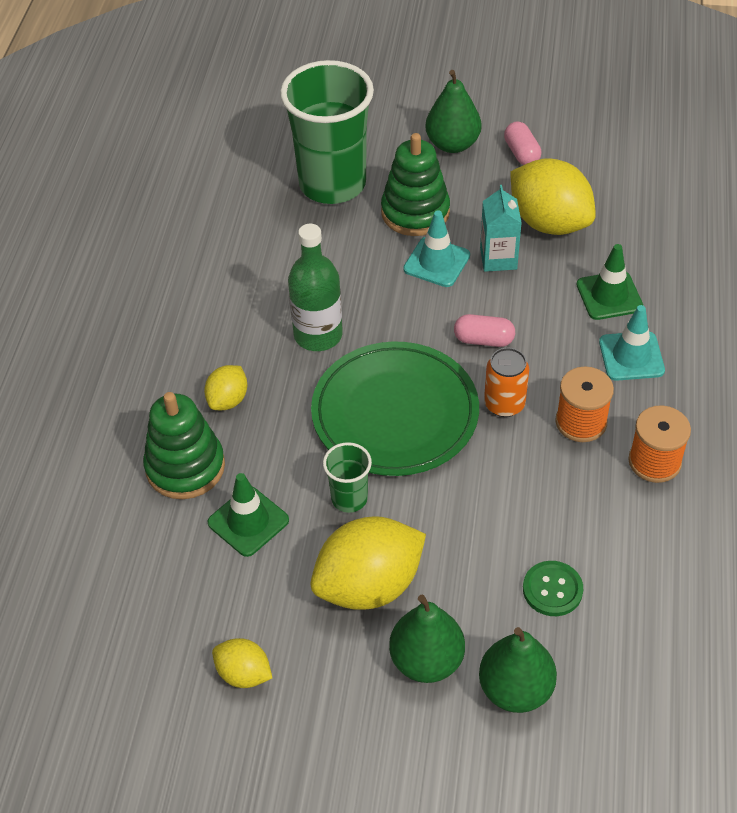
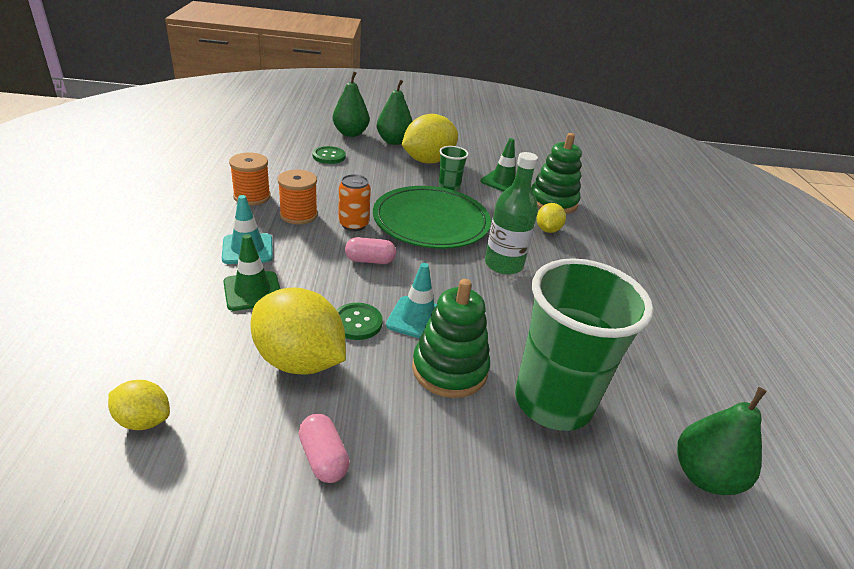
camera: 165 degrees right, 15 degrees down
(244, 674) = (478, 142): yellow lemon -> yellow lemon (143, 420)
(452, 144) = (420, 470): green pear -> green pear (704, 476)
(498, 258) = (357, 322): turquoise carton -> green button

